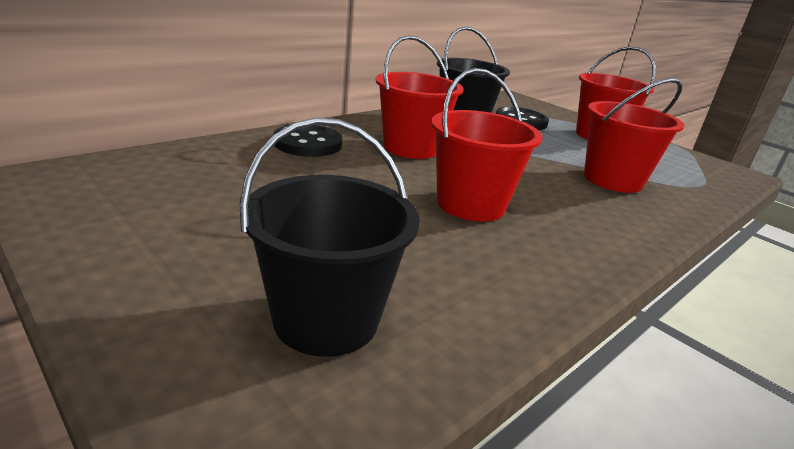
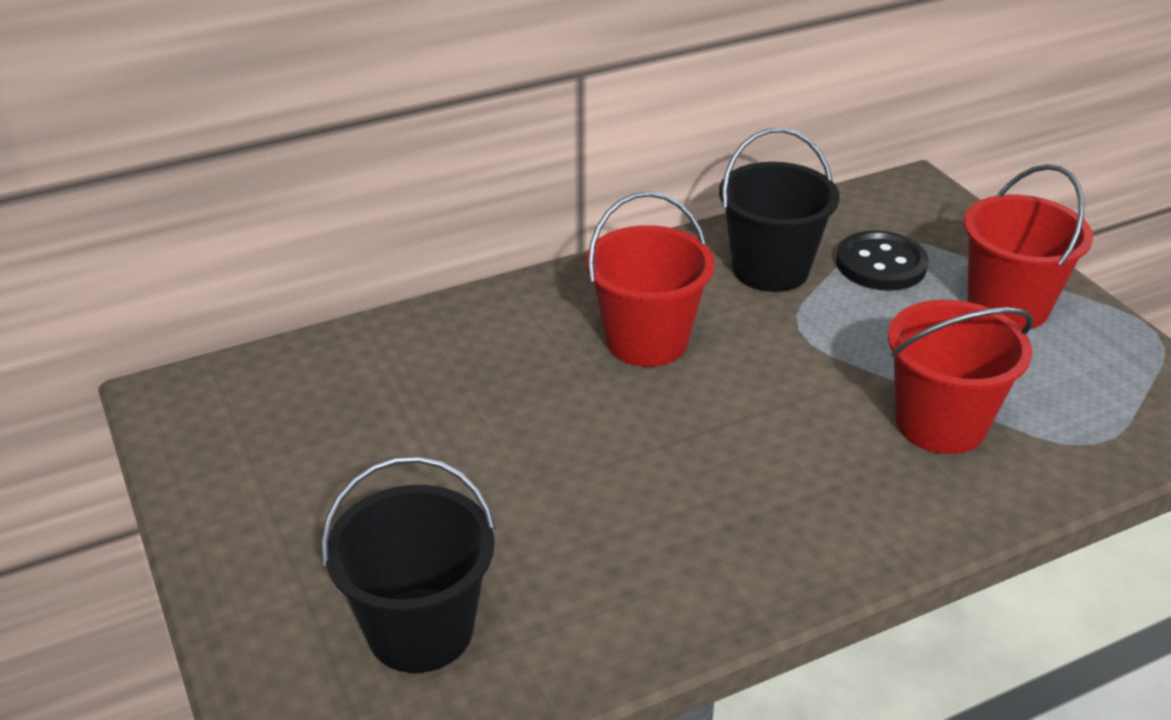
camera: 20 degrees right, 10 degrees up
(307, 143) = (497, 330): black button -> none
(470, 204) = (672, 468): red bucket -> none

